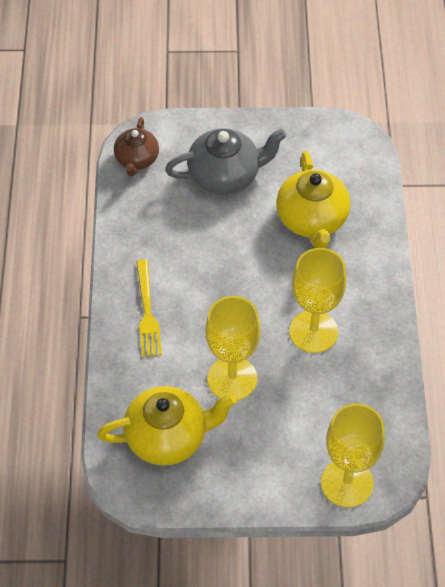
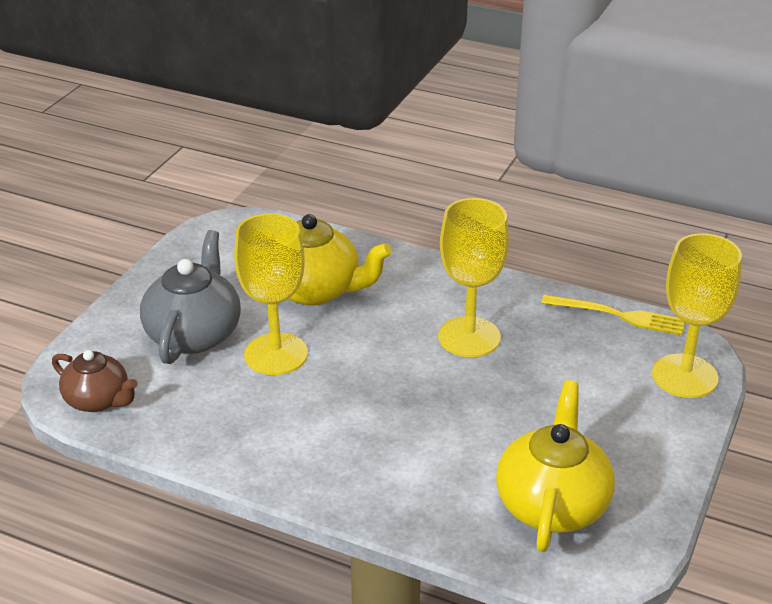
camera: 65 degrees left, 20 degrees down
(147, 312) = (348, 465): yellow fork -> yellow fork (618, 315)
(232, 378) = (496, 421): yellow goblet -> yellow goblet (276, 354)

